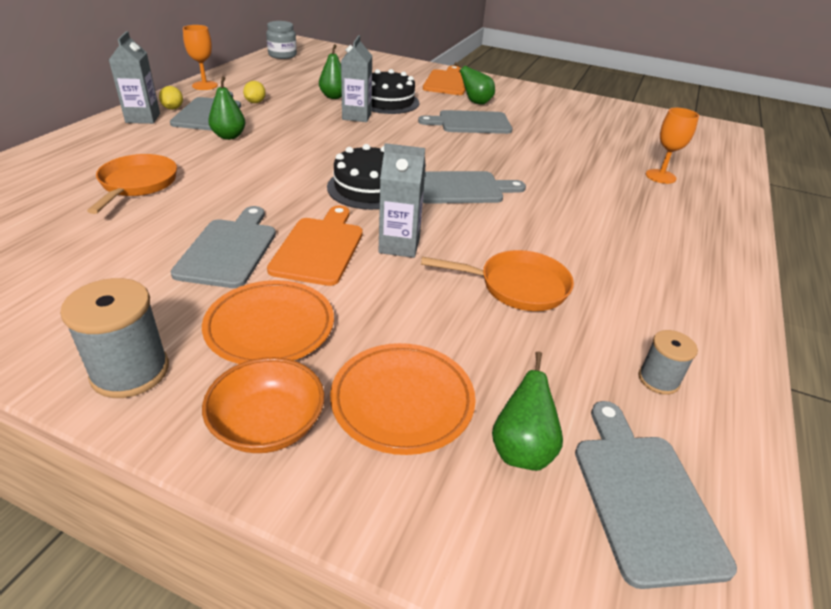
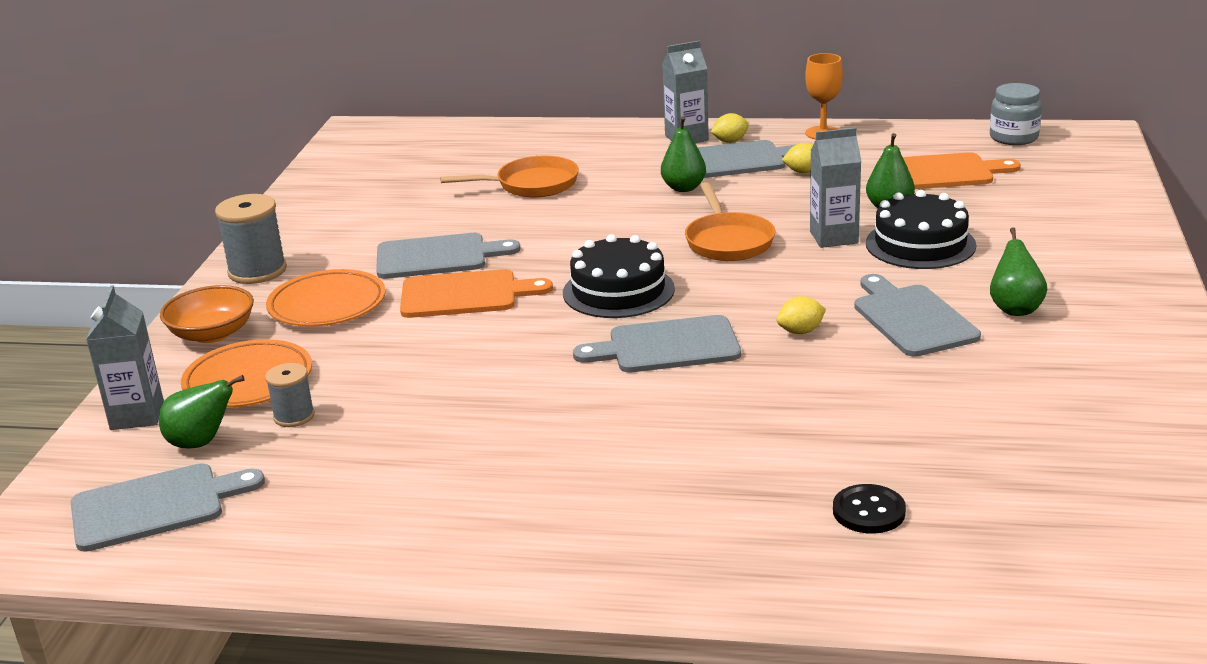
camera: 80 degrees right, 10 degrees down
(399, 245) = (495, 333): grey carton -> grey carton (137, 415)
(447, 82) = (1086, 270): orange cutting board -> orange cutting board (942, 172)
(461, 188) = (667, 346): grey cutting board -> grey cutting board turned 105 degrees clockwise
(467, 150) = (800, 331): none -> yellow lemon
(517, 286) = (448, 413): orange pan -> orange pan (728, 241)
(658, 380) = (310, 513): grey spool -> grey spool (294, 416)
(660, 176) = (868, 511): orange goblet -> black button

